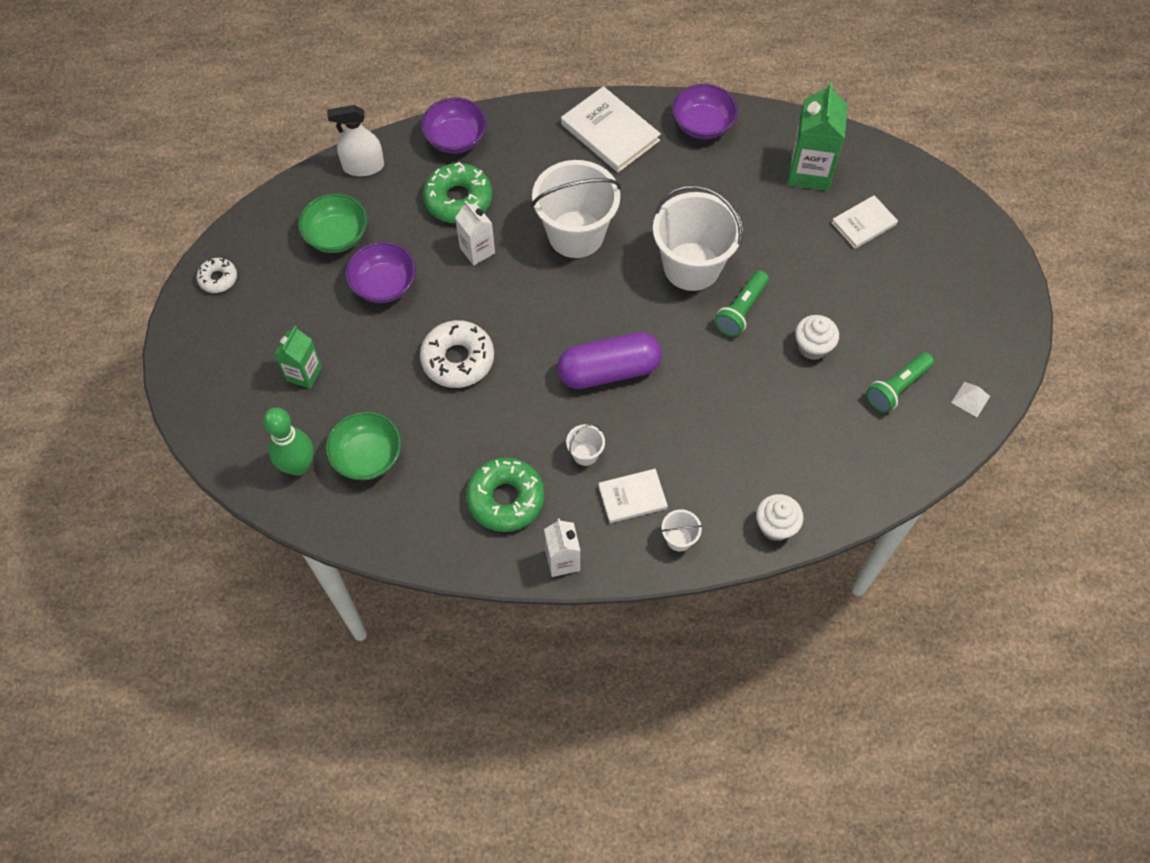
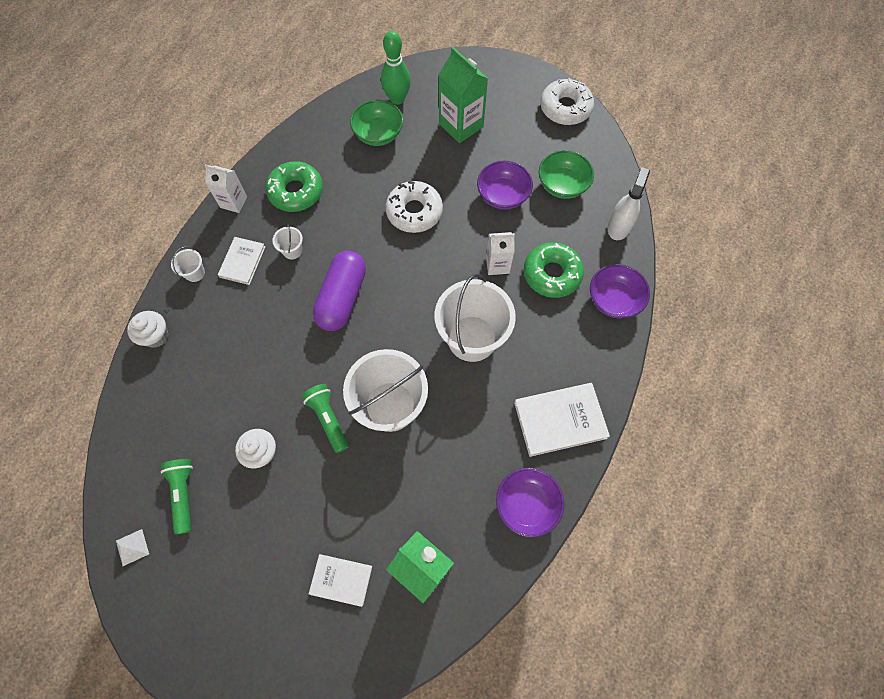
camera: 120 degrees right, 5 degrees up
(218, 278) = (565, 108): white donut -> white donut, size x1.80
(304, 373) = (461, 125): green carton -> green carton, size x1.63
(863, 224) = (341, 580): white book -> white book turned 75 degrees counterclockwise

